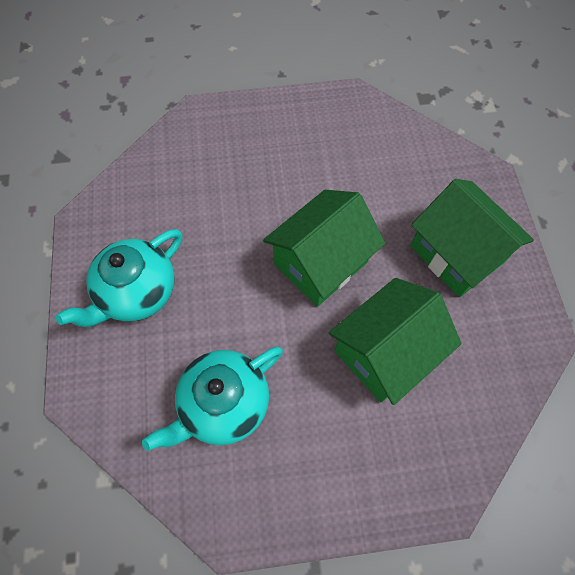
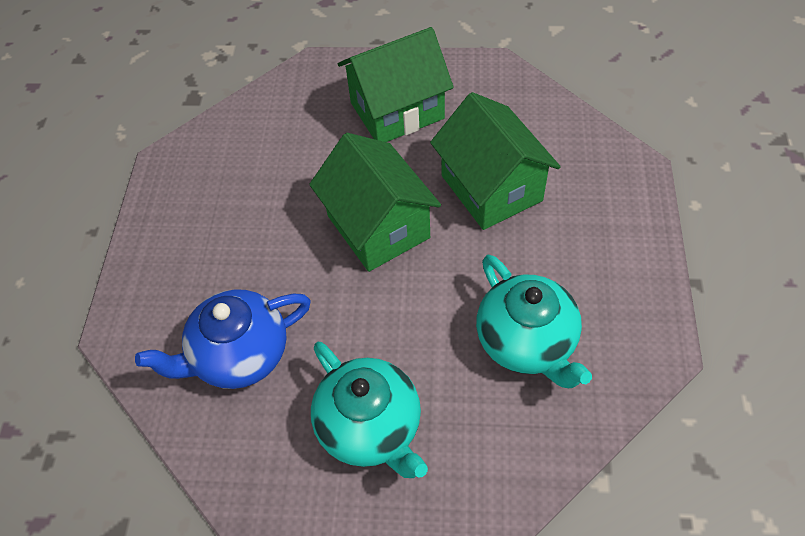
camera: 75 degrees left, 10 degrees down
(188, 191) = (239, 355): none -> blue teapot

